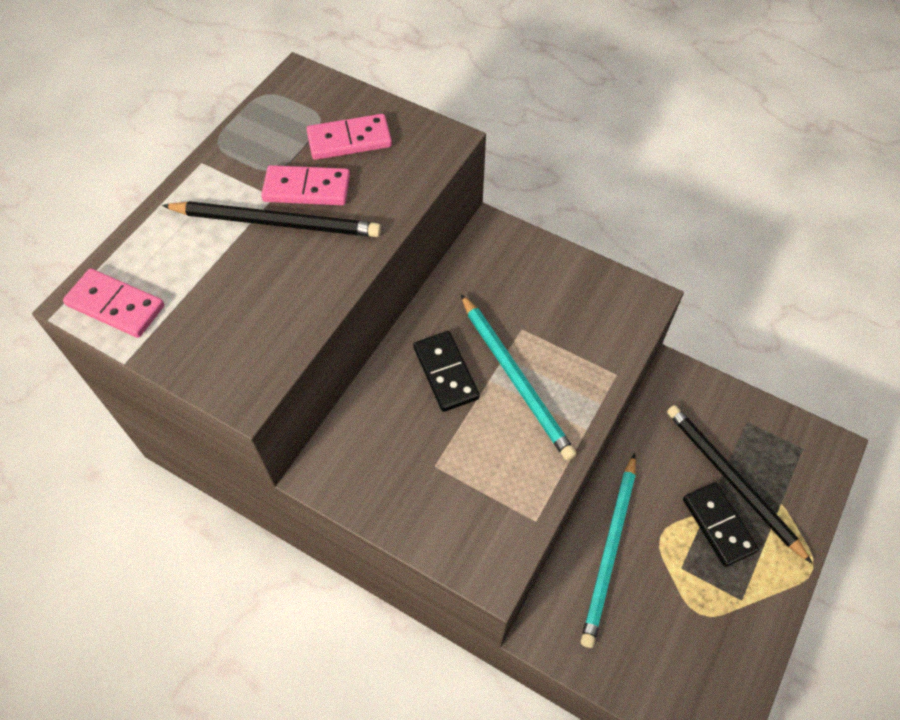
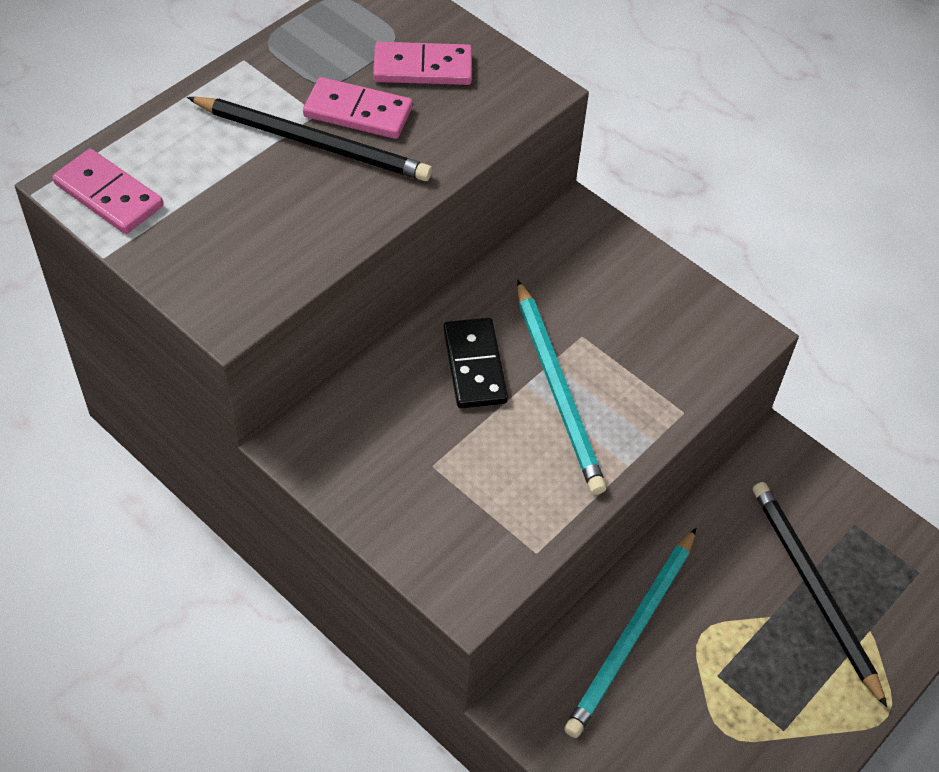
camera: 10 degrees right, 5 degrees down
(718, 525) = (780, 637): black domino -> none

